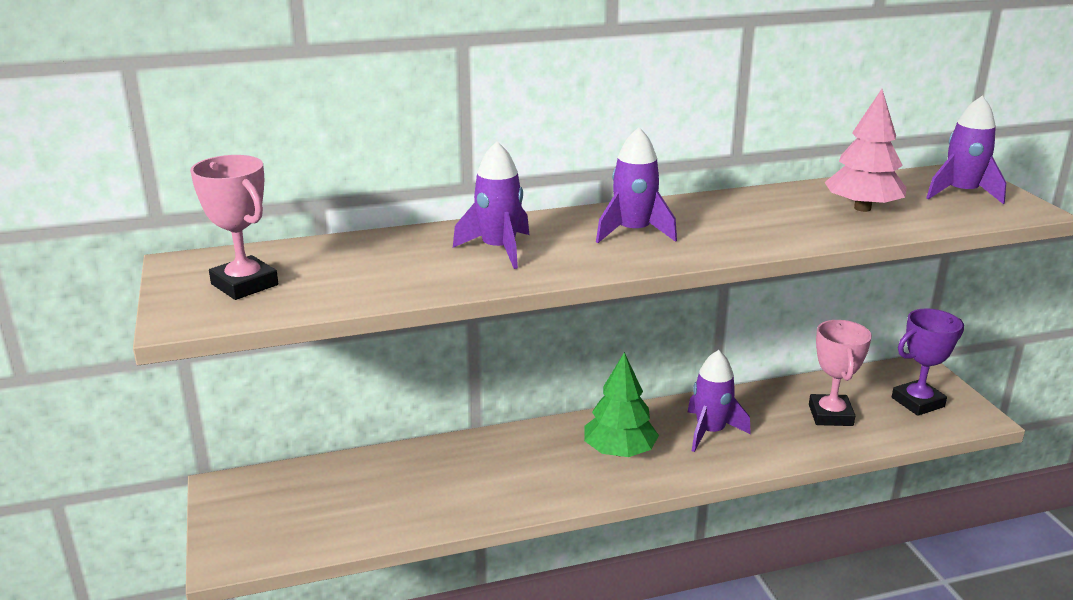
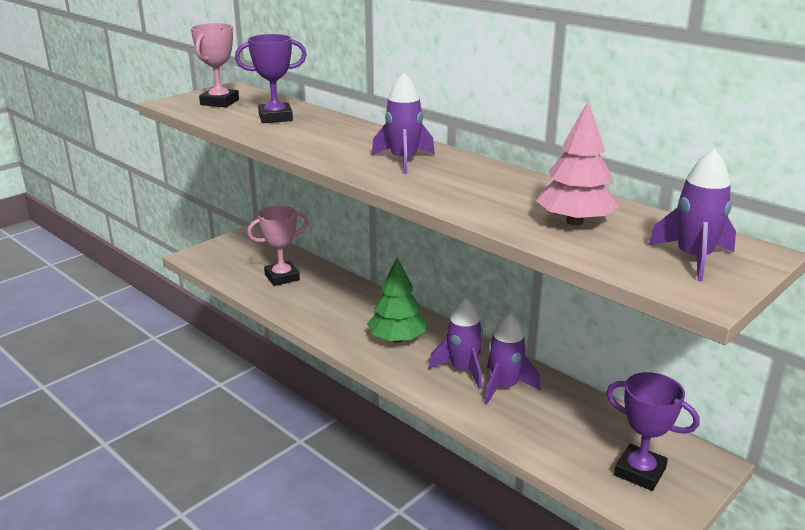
camera: 60 degrees right, 0 degrees up
(379, 263) = (275, 118): none -> purple trophy
(498, 249) = (328, 136): purple rocket -> purple rocket (504, 386)
(830, 415) = (554, 423): pink trophy -> pink trophy (282, 277)

